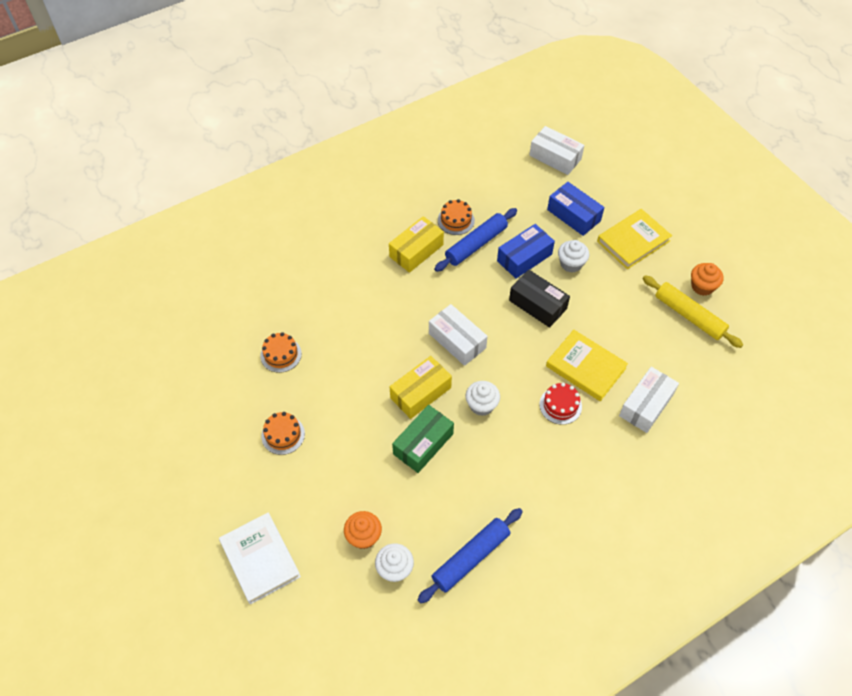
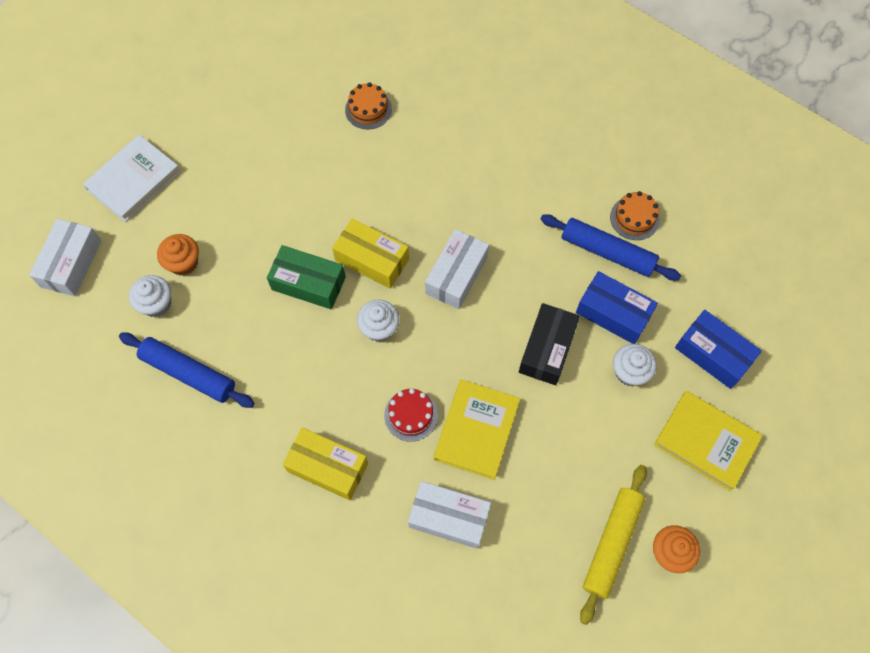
camera: 70 degrees right, 10 degrees up
(283, 435) = (274, 148): orange cake -> none
(416, 251) = (566, 190): yellow box -> yellow box (327, 467)
(555, 157) = (803, 303): white box -> white box (71, 263)
(573, 215) = (713, 354): blue box -> blue box turned 75 degrees counterclockwise

